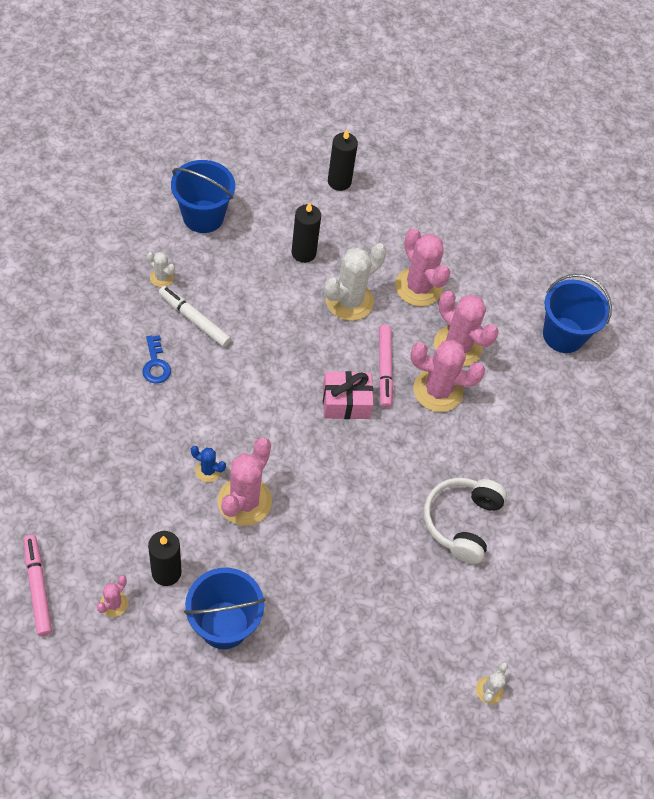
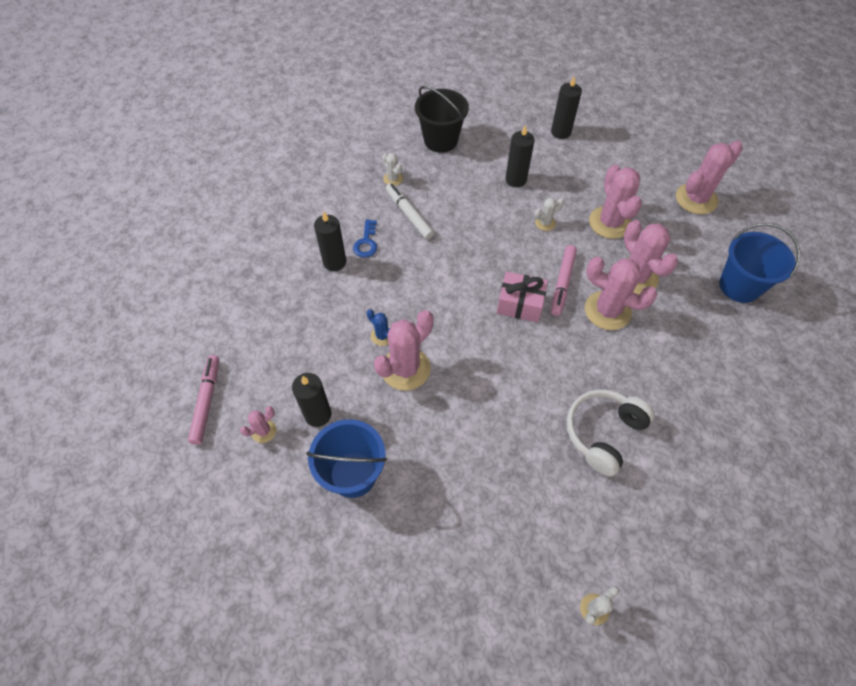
camera: 25 degrees right, 0 degrees up
(126, 395) = (334, 262): none -> black candle
(203, 216) = (440, 140): blue bucket -> black bucket
(349, 301) = (545, 223): white cactus -> white cactus, size x0.48
(503, 241) = (696, 199): none -> pink cactus

